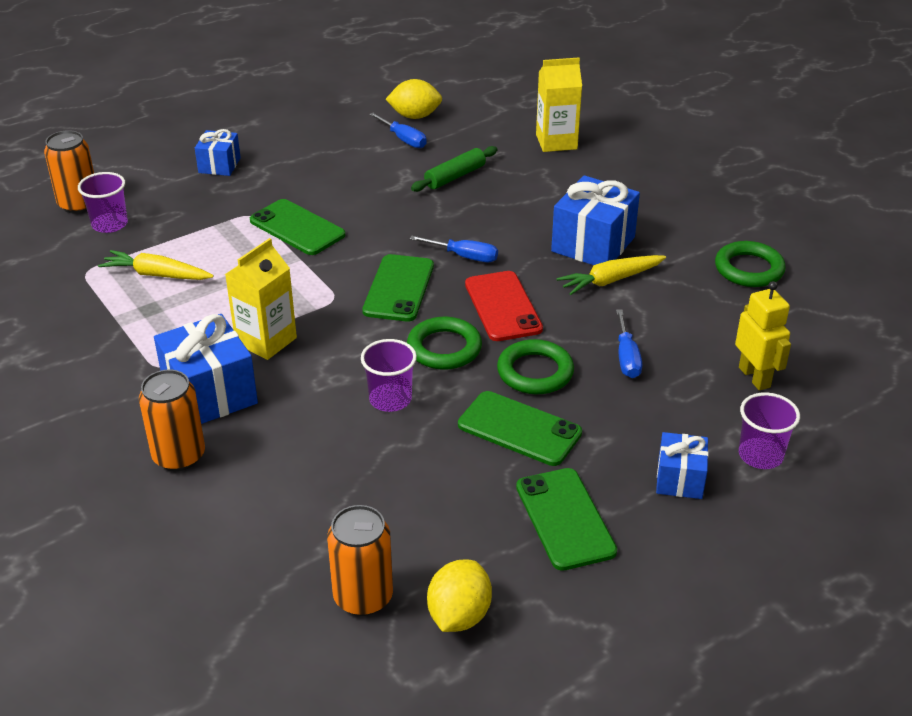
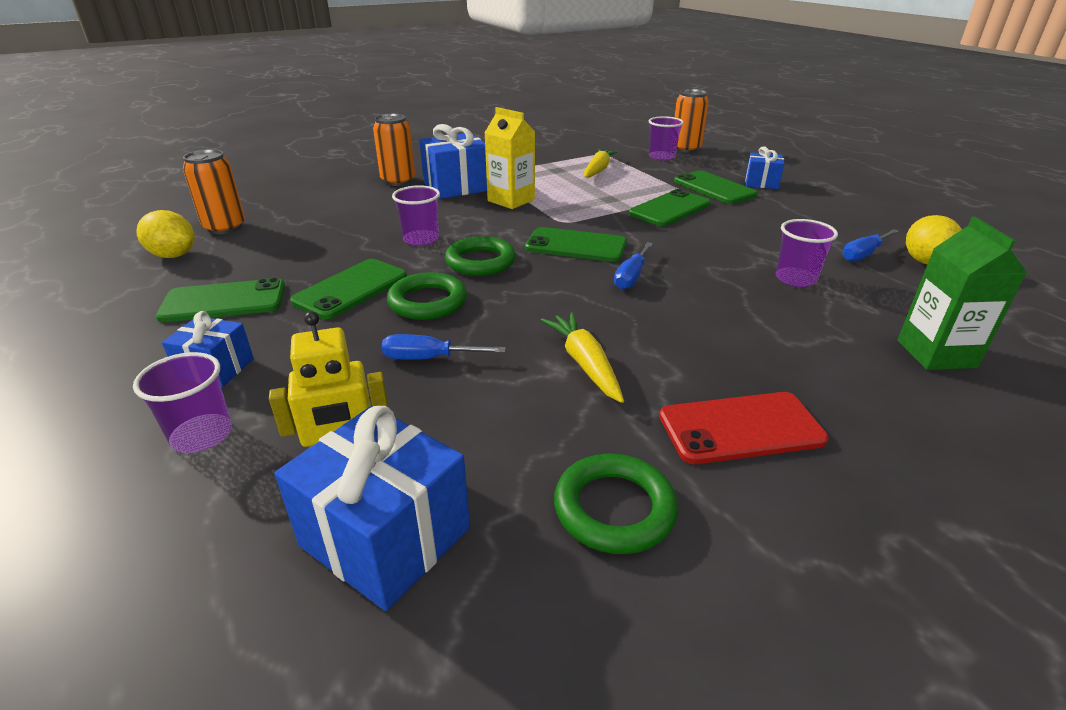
camera: 95 degrees right, 5 degrees down
(233, 196) = (714, 188): none -> green phone
(455, 177) = (795, 279): green rolling pin -> purple cup
(503, 306) = (540, 292): red phone -> red phone (741, 428)
(556, 142) = (936, 354): yellow carton -> green carton
(593, 244) = (667, 359): blue gift -> blue gift (385, 536)

